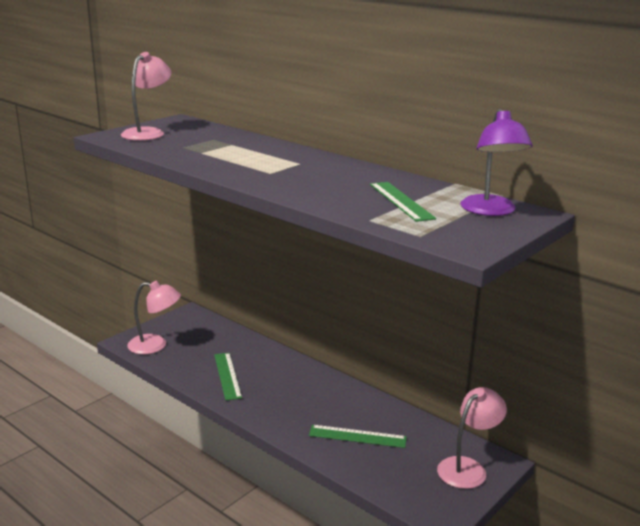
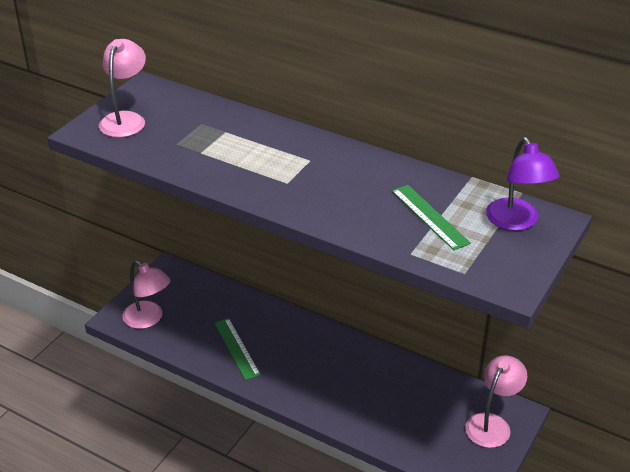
camera: 10 degrees left, 15 degrees up
(155, 345) = (148, 319): pink lamp -> pink lamp turned 45 degrees clockwise
(357, 436) = (384, 404): green ruler -> none

